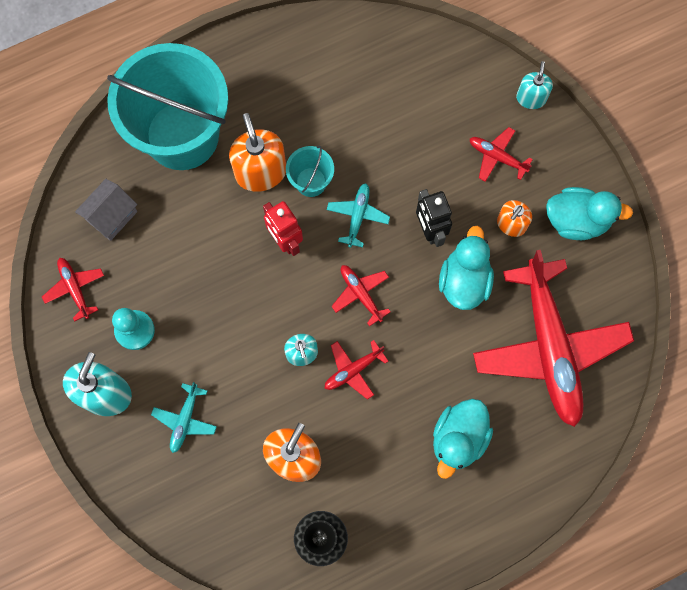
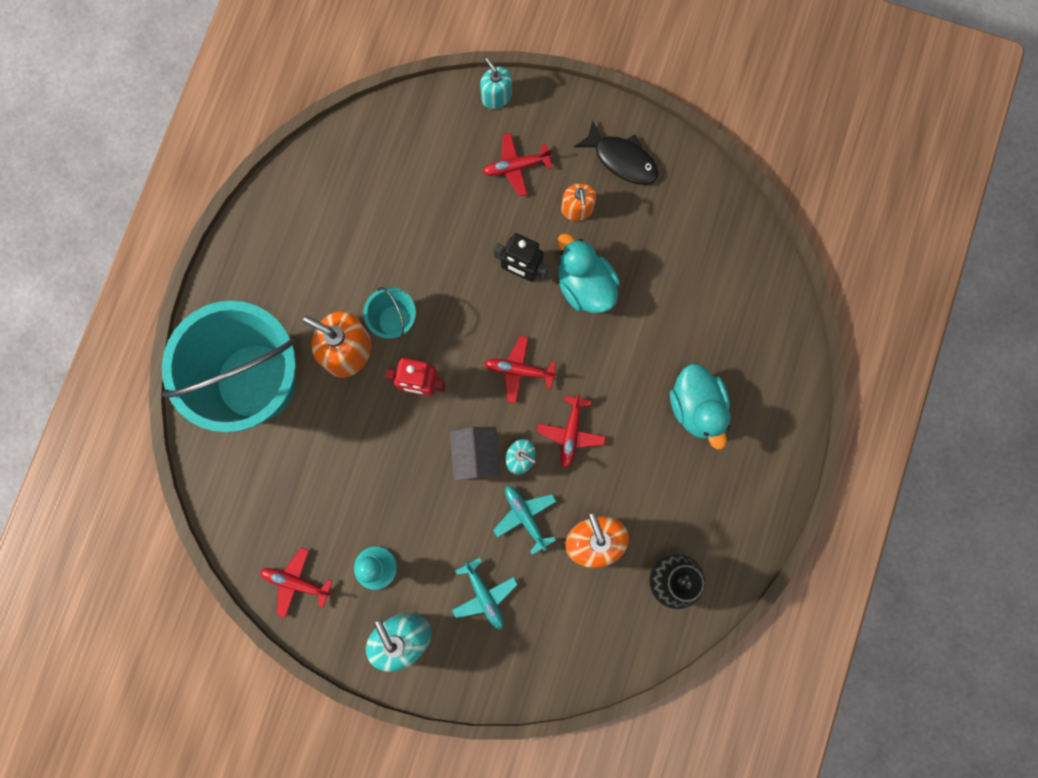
camera: 45 degrees left, 5 degrees up
(111, 216) = (265, 498): grey house -> grey house (476, 456)
(357, 216) = (457, 313): turquoise plane -> turquoise plane (525, 517)
(549, 347) = (695, 274): red plane -> none
(577, 220) = (622, 159): turquoise duck -> black fish

